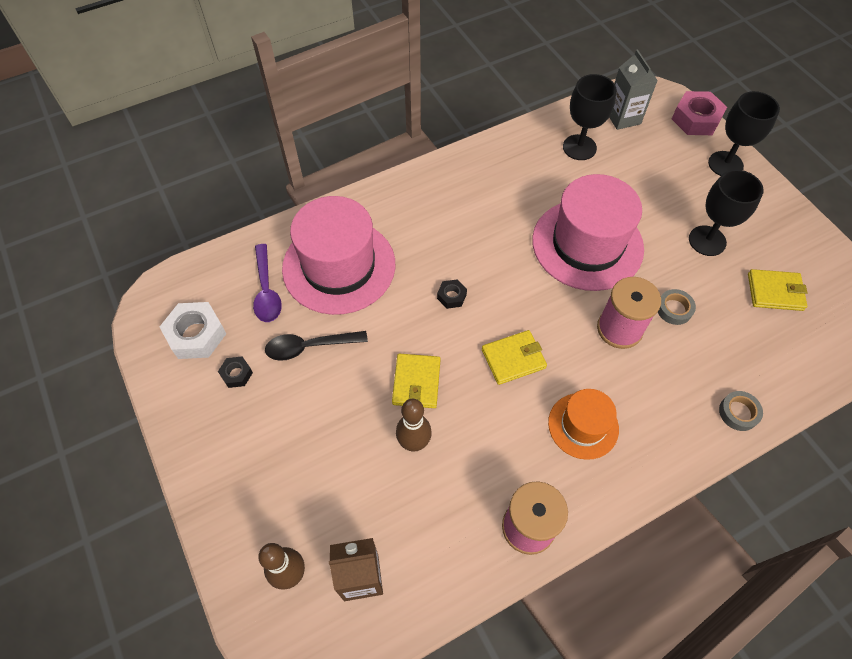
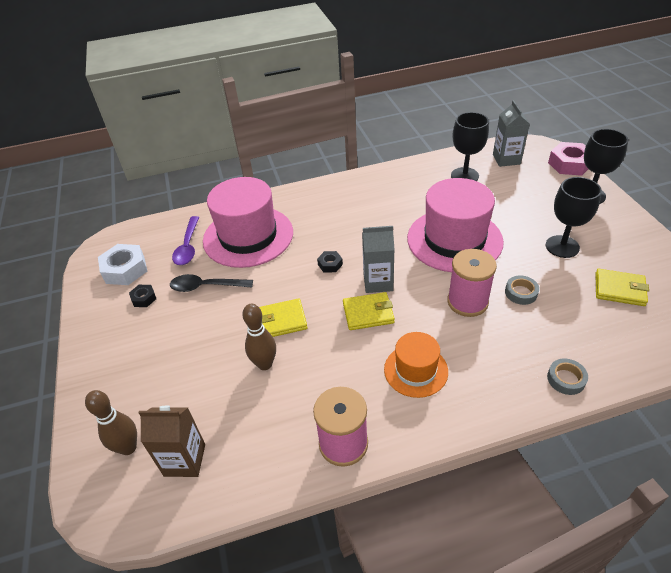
camera: 15 degrees right, 15 degrees down
(416, 382) = (281, 320): yellow wallet -> yellow wallet turned 60 degrees clockwise
(514, 315) = (378, 282): none -> grey carton

